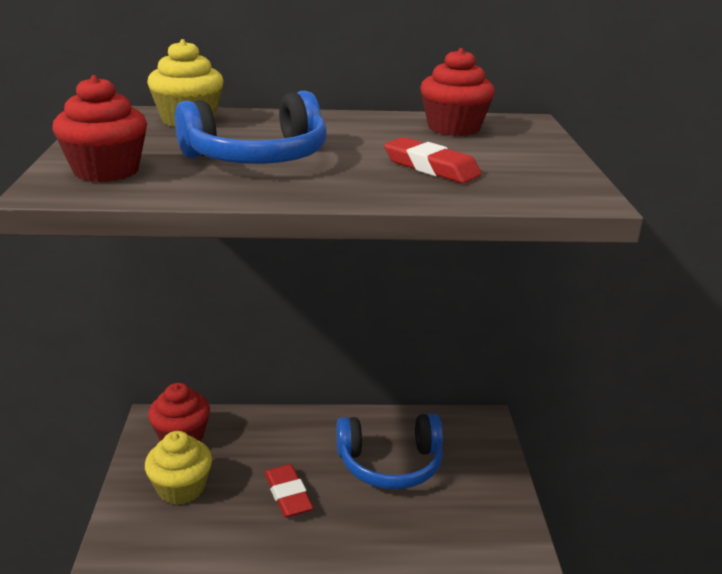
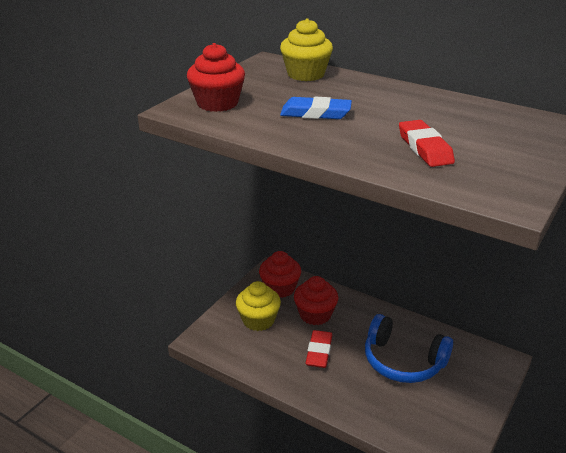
camera: 35 degrees right, 5 degrees up
(258, 157) = (315, 113): blue headphones -> blue eraser
(453, 128) = (489, 118): red cupcake -> red cupcake (315, 314)

